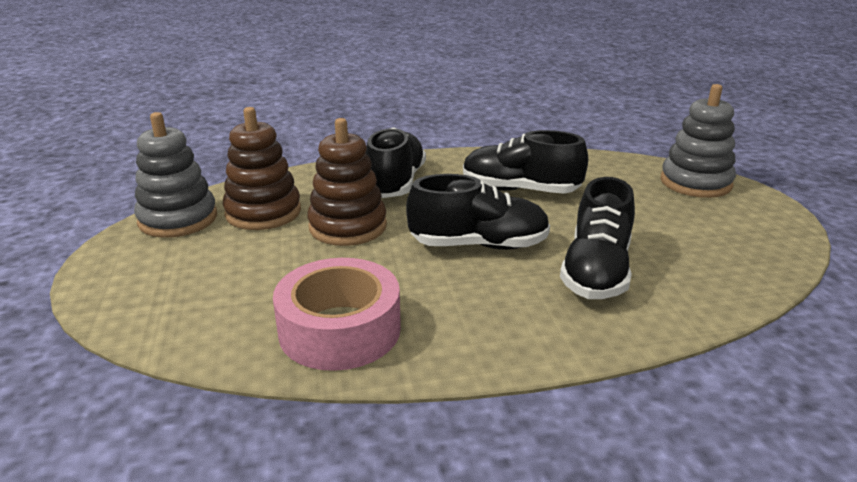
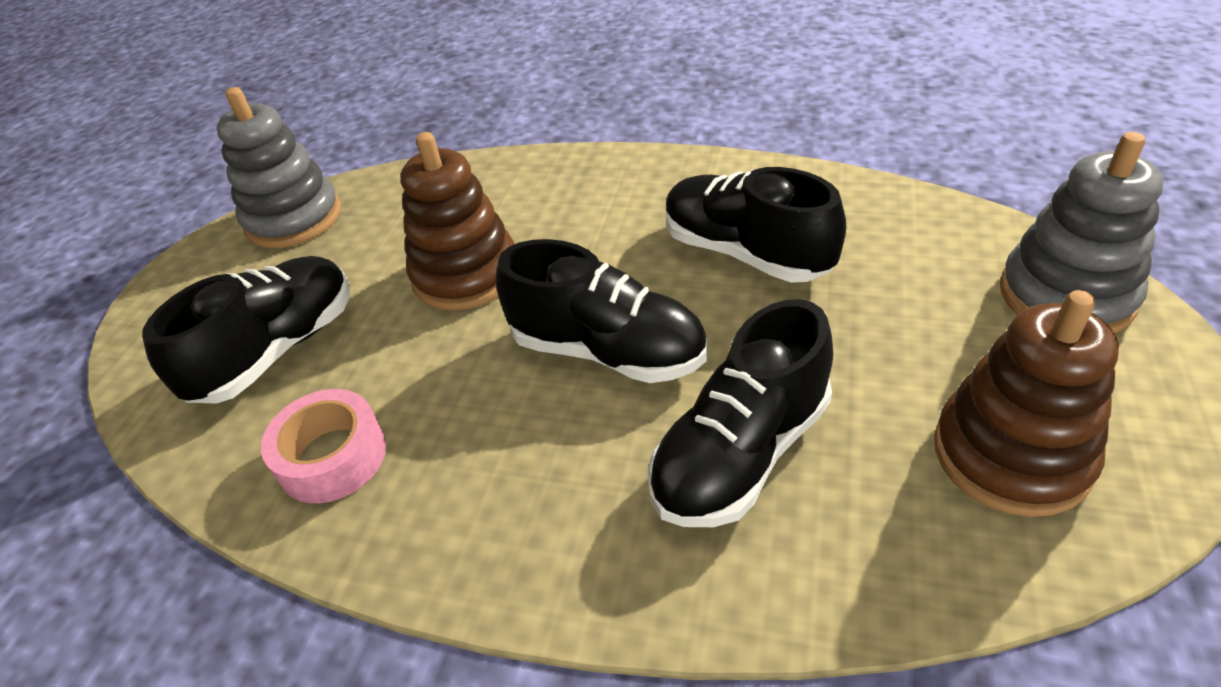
camera: 30 degrees right, 15 degrees up
(263, 212) = (388, 226): brown stacking toy -> brown stacking toy (1011, 454)
(340, 330) = (332, 457): pink tape -> pink tape, size x0.66
(395, 183) = (580, 205): black shoe -> black shoe (278, 350)

